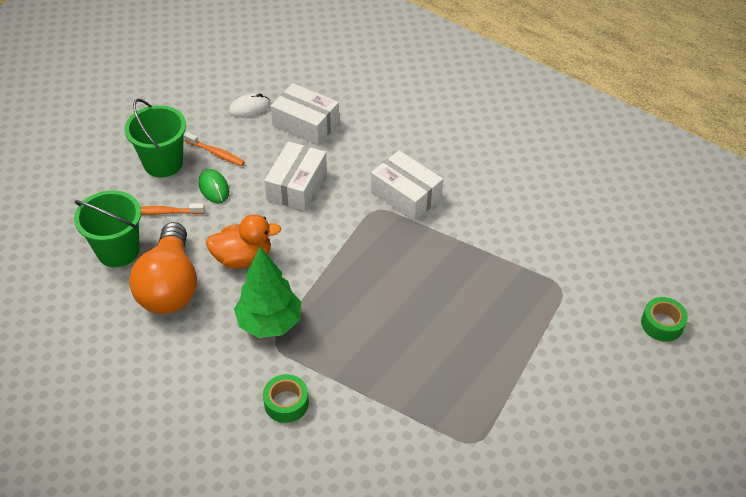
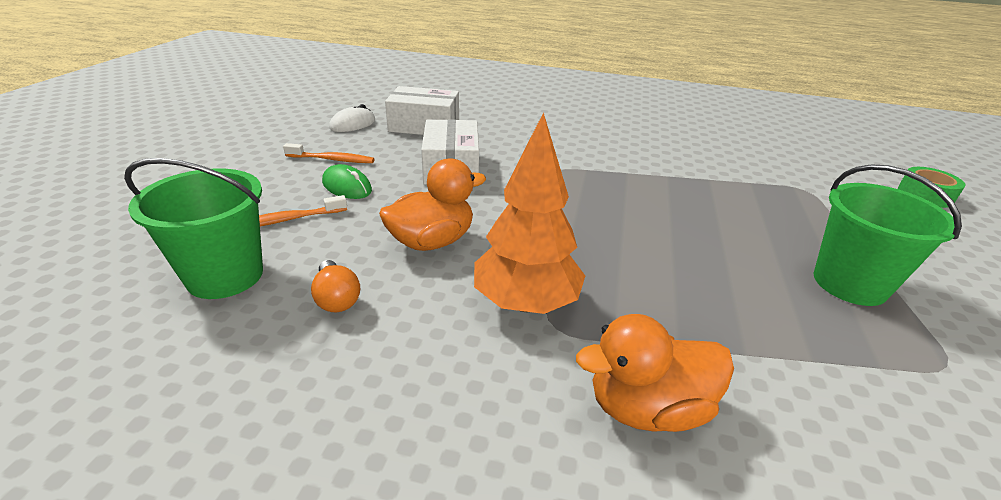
camera: 25 degrees left, 15 degrees down
(163, 163) = (263, 178): green bucket -> green bucket (849, 283)
(170, 286) = (336, 298): orange light bulb -> orange light bulb, size x0.41
(269, 323) = (525, 303): green tree -> orange tree
(286, 403) = (647, 408): green tape -> orange duck
(406, 195) = (576, 155): white box -> none

